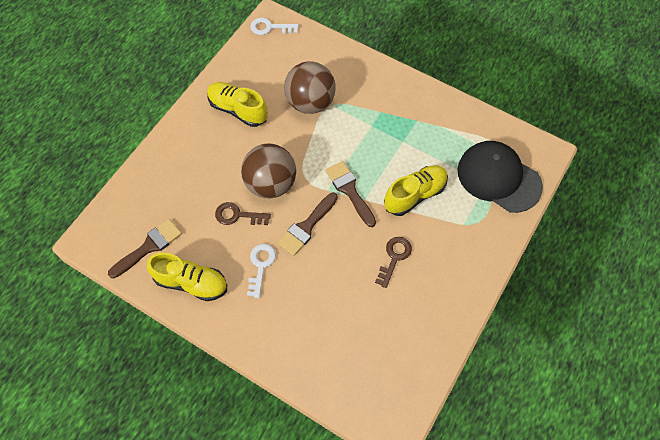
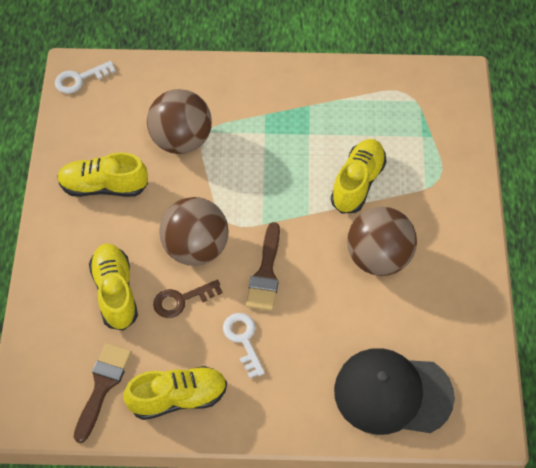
camera: 30 degrees left, 5 degrees down
(198, 187) = (115, 292): none -> yellow shoe
(349, 190) = (286, 212): brown brush -> none
(394, 258) = (378, 257): brown key -> brown ball
(498, 178) = (430, 124): black cap -> black cap (392, 393)

